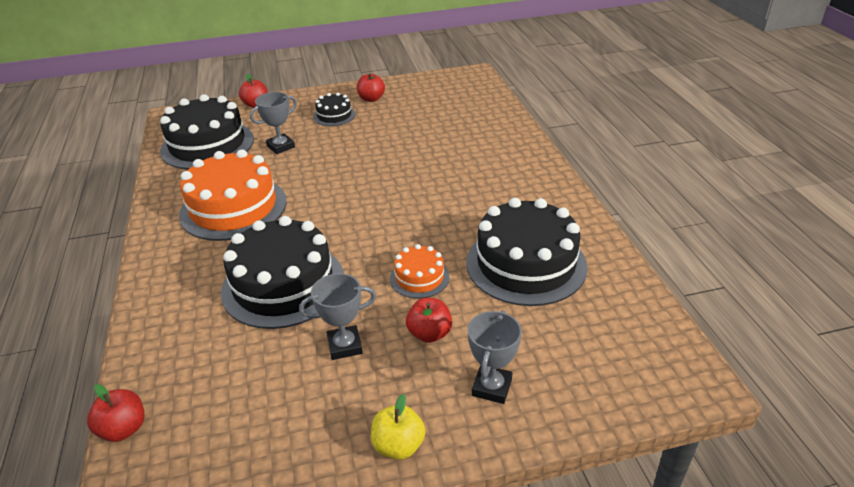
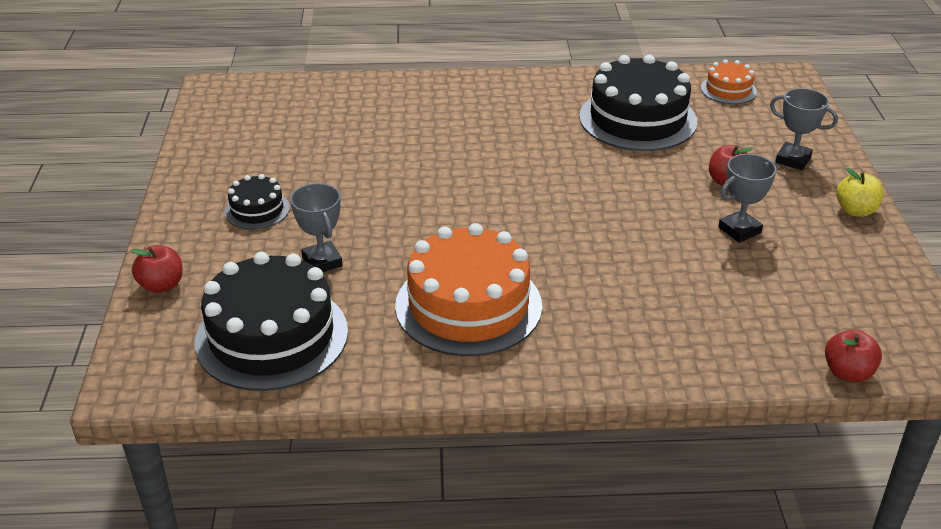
camera: 80 degrees left, 0 degrees up
(283, 284) = (639, 266): black cake -> none
(344, 346) = (739, 230): grey trophy -> grey trophy turned 60 degrees clockwise
(371, 99) = (227, 174): red apple -> none
(419, 277) = (646, 178): orange cake -> orange cake (728, 90)

